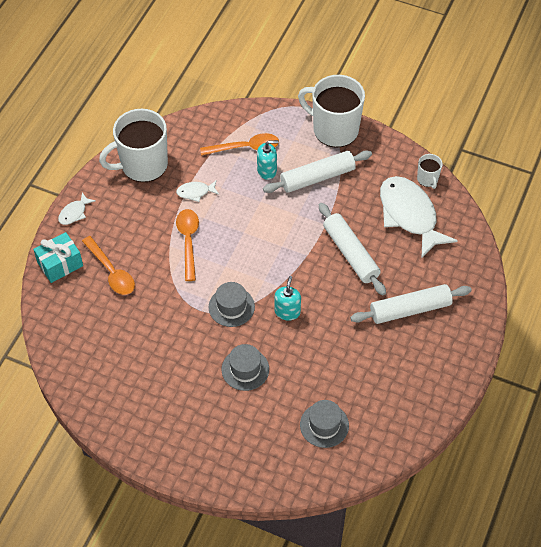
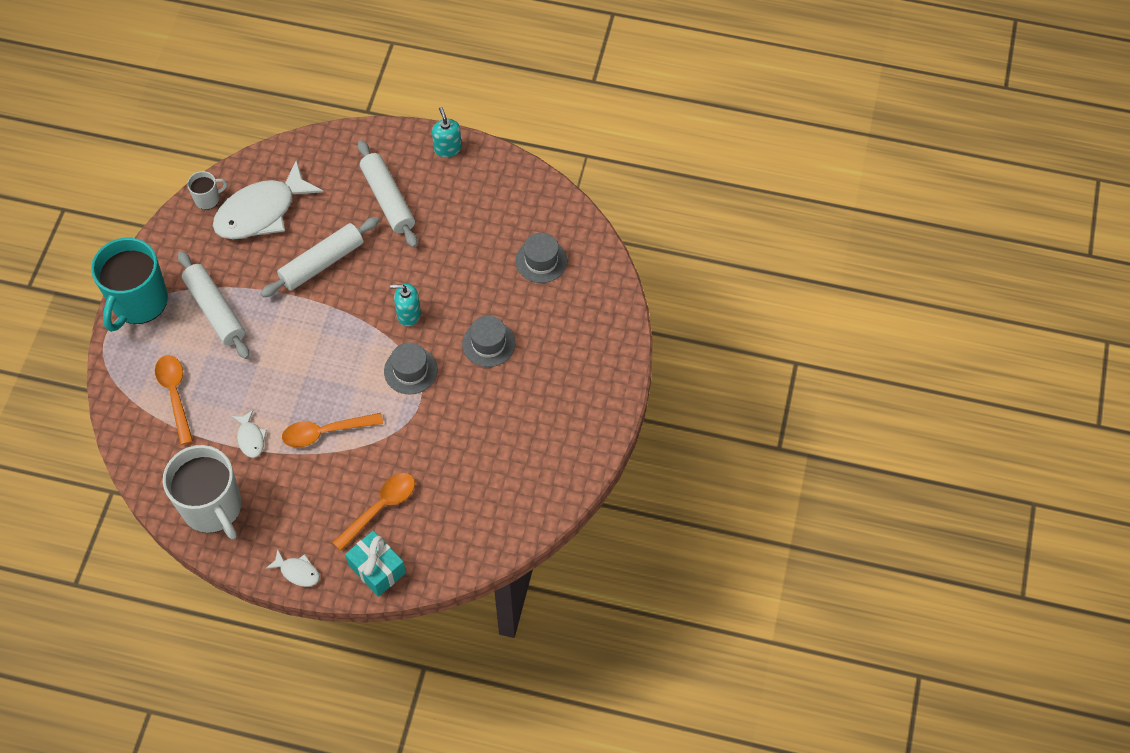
camera: 100 degrees left, 5 degrees up
(267, 170) = (209, 365): turquoise soap dispenser -> turquoise soap dispenser (447, 148)
(334, 129) = (139, 302): white mug -> turquoise mug

